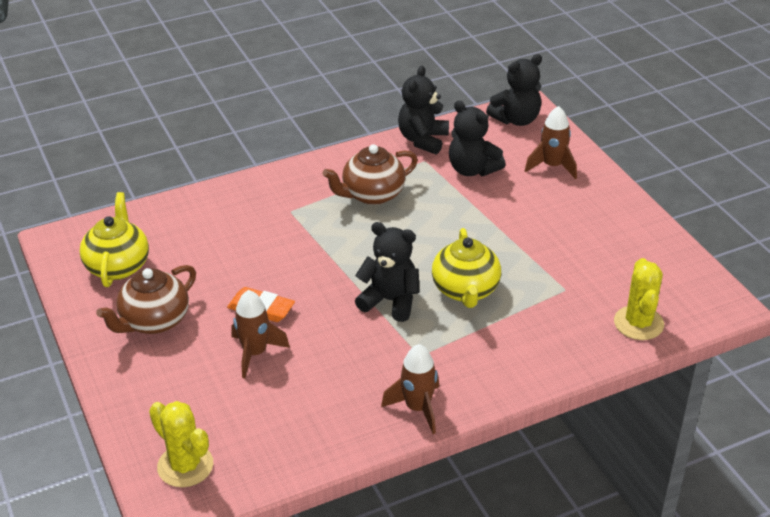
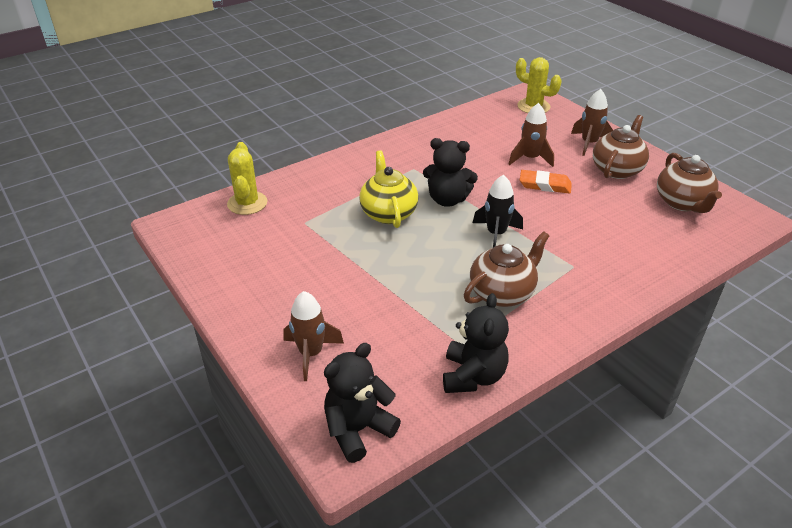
camera: 170 degrees right, 0 degrees up
(118, 266) = (682, 203): yellow teapot -> brown teapot
(351, 252) = (496, 234): none -> black rocket
(417, 408) = (407, 141): brown rocket -> brown rocket (589, 143)
(472, 169) = (403, 338): black teddy bear -> none

